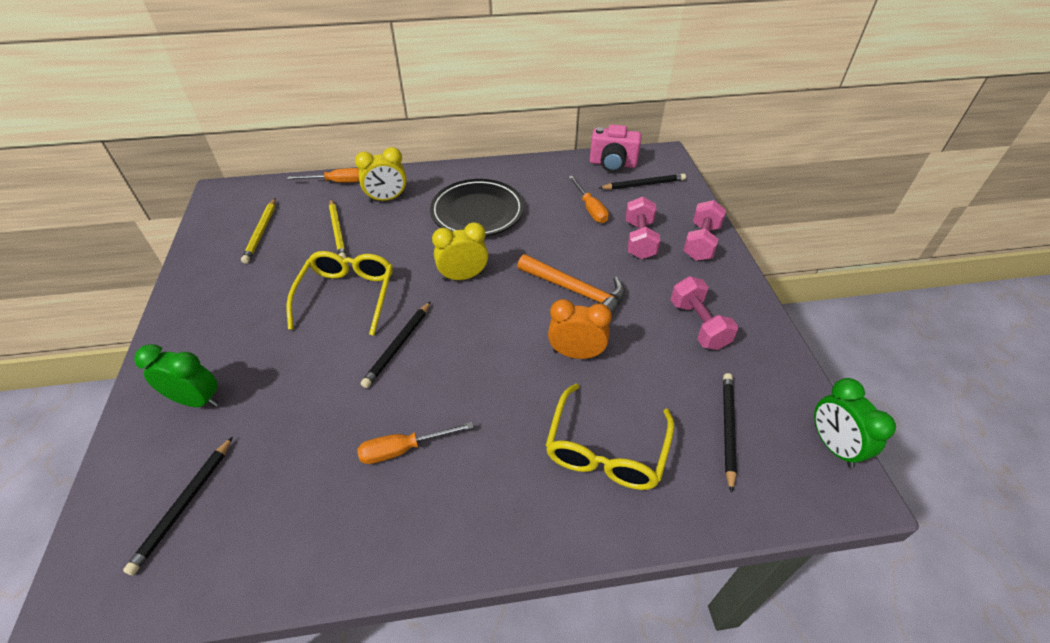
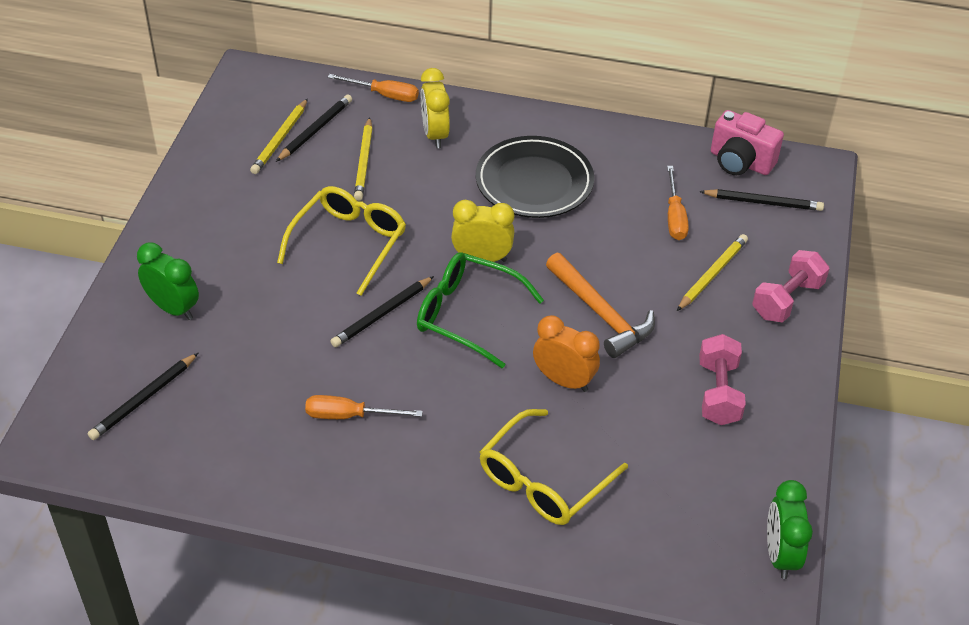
camera: 20 degrees right, 0 degrees up
(387, 199) = (435, 135): yellow clock -> yellow clock turned 75 degrees clockwise
(471, 324) = (467, 315): none -> green glasses
(639, 240) = (712, 274): pink dumbbell -> yellow pencil
(727, 429) = (679, 503): black pencil -> black pencil (315, 130)

